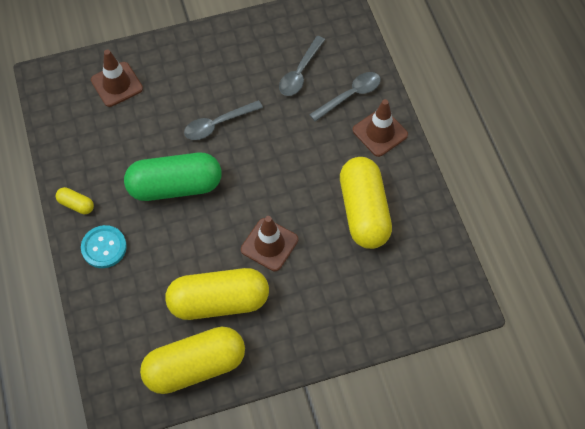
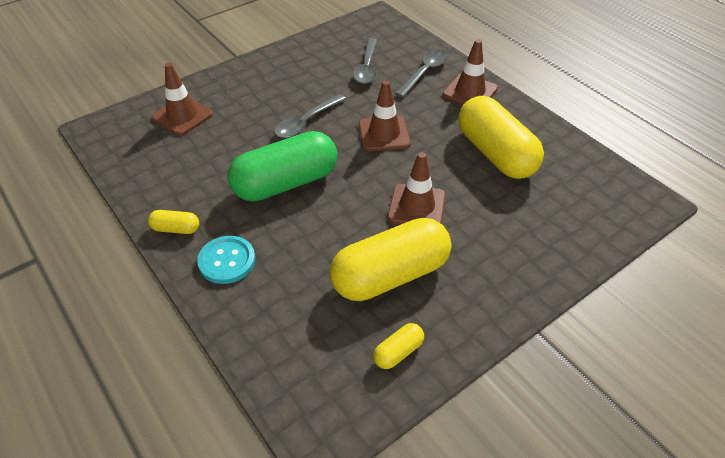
camera: 20 degrees left, 15 degrees down
(195, 366) = (398, 352): yellow capsule -> yellow capsule, size x0.43
(278, 159) = (384, 134): none -> brown traffic cone

